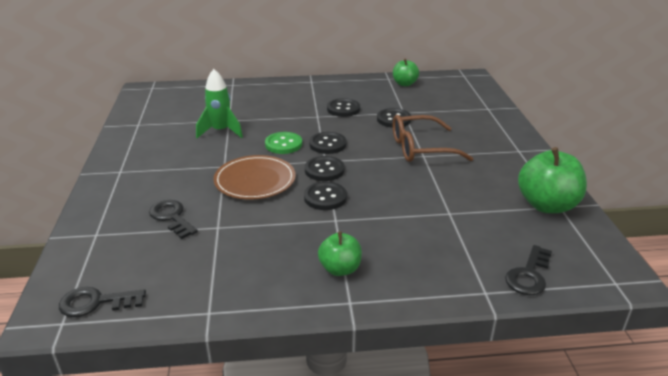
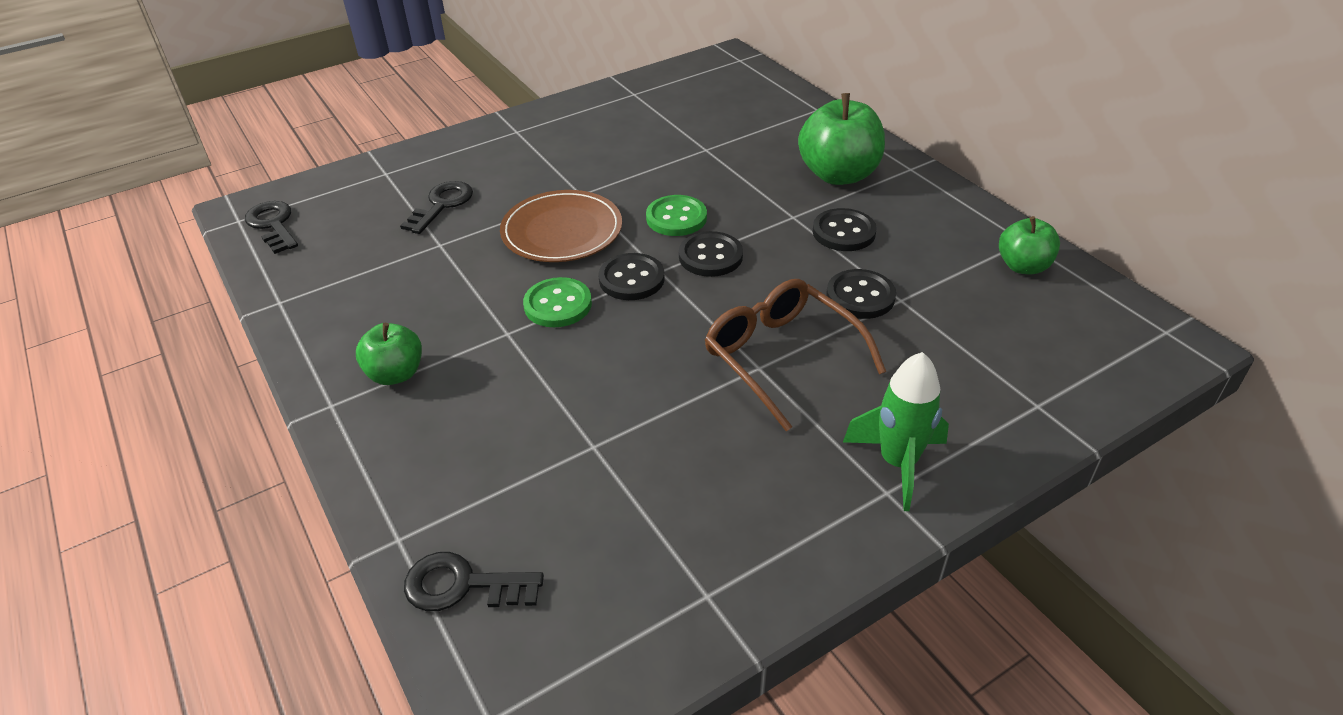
camera: 65 degrees right, 10 degrees up
(221, 131) = (668, 156): green rocket -> green rocket (898, 463)
(325, 197) = (558, 305): black button -> green button
(547, 205) = (698, 574): green apple -> green apple (838, 175)

